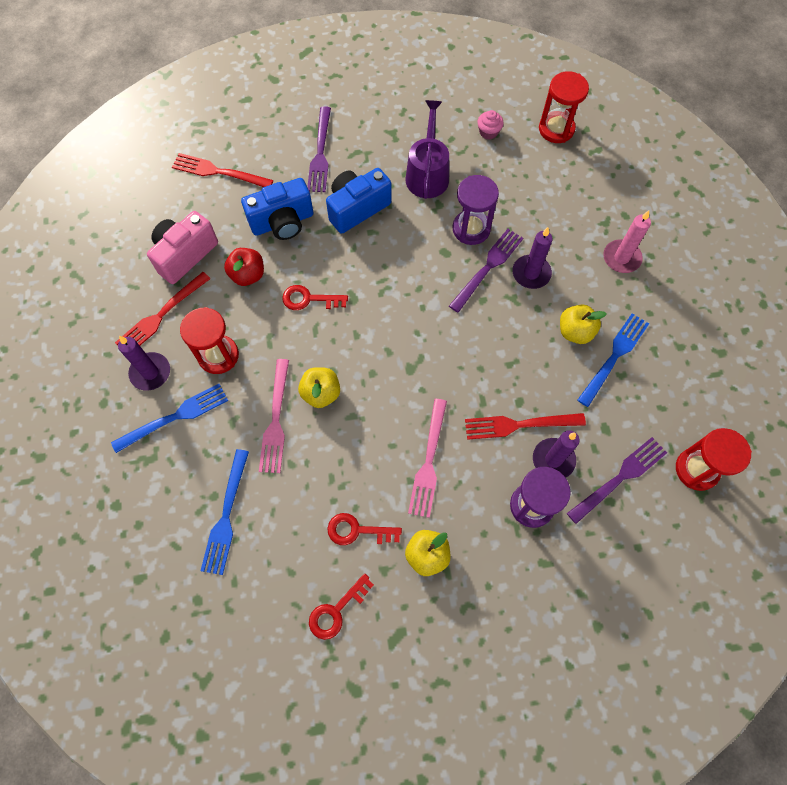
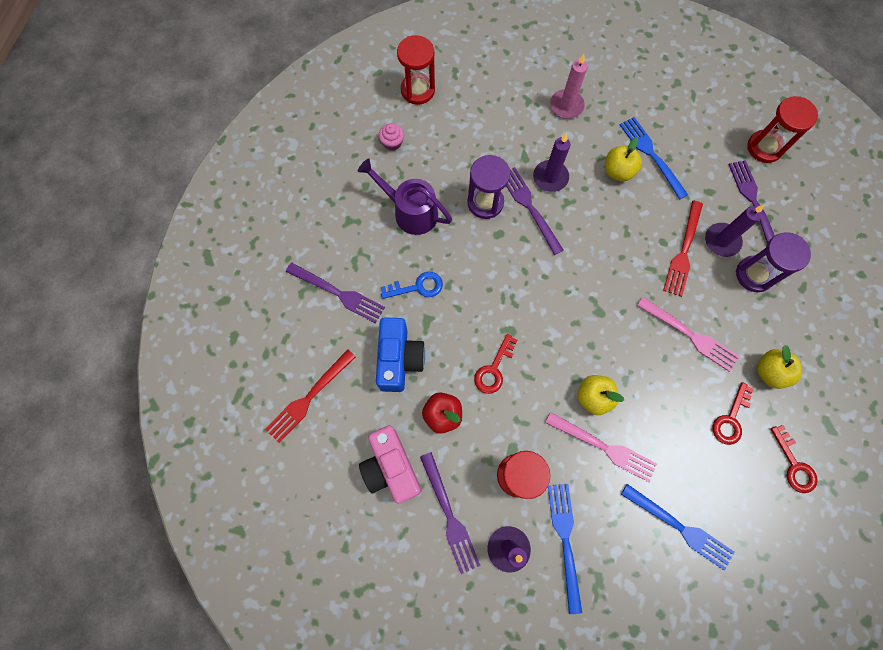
camera: 65 degrees left, 5 degrees up
(161, 315) = (449, 515): red fork -> purple fork
(357, 208) = (417, 287): blue camera -> blue key

